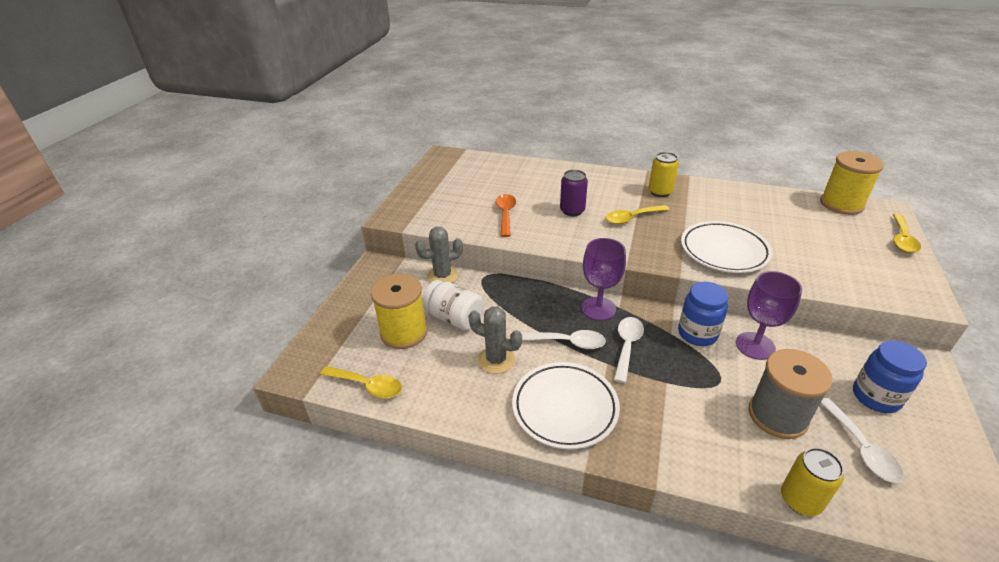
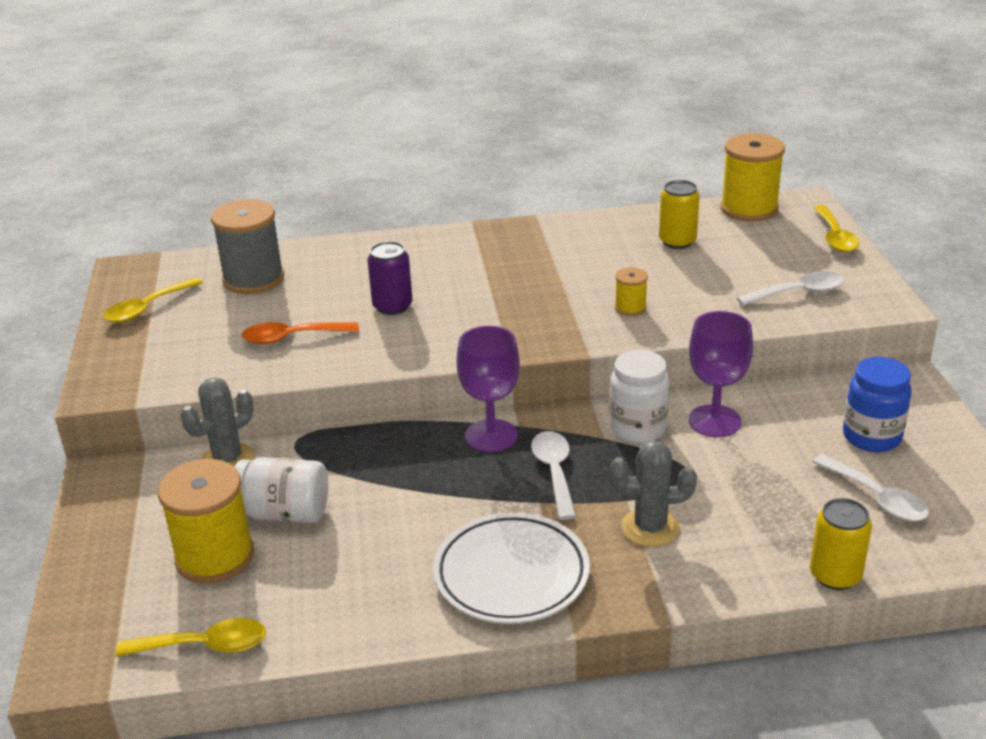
camera: 25 degrees left, 5 degrees down
(496, 360) = (381, 547): grey cactus -> grey cactus (650, 528)
(505, 214) = (292, 337): orange spoon -> orange spoon turned 75 degrees counterclockwise
(568, 342) = (472, 492): white spoon -> white spoon (798, 293)
(632, 218) = (486, 295): yellow spoon -> yellow spoon (147, 308)
(660, 192) = (506, 248): yellow can -> yellow can (677, 241)
(697, 334) = (637, 428): blue jar -> white jar
(724, 251) = (630, 308): white plate -> yellow spool
(777, 416) = (774, 494): grey spool -> grey spool (253, 279)

